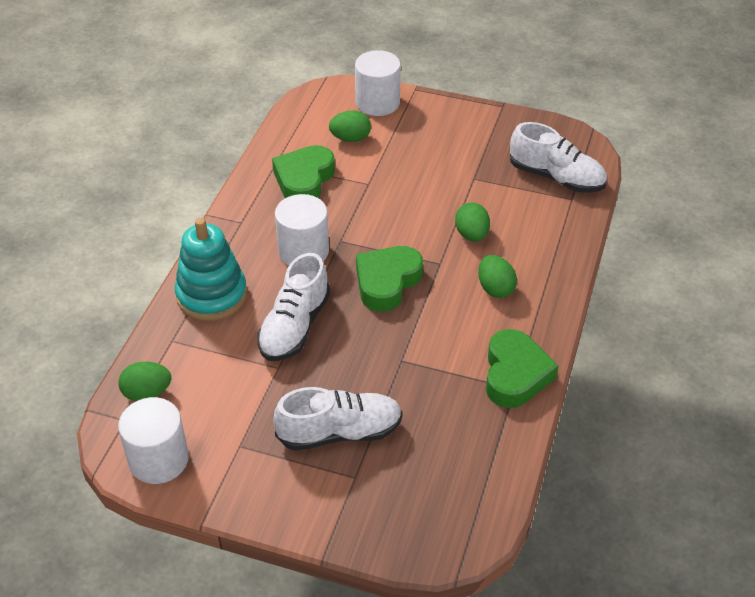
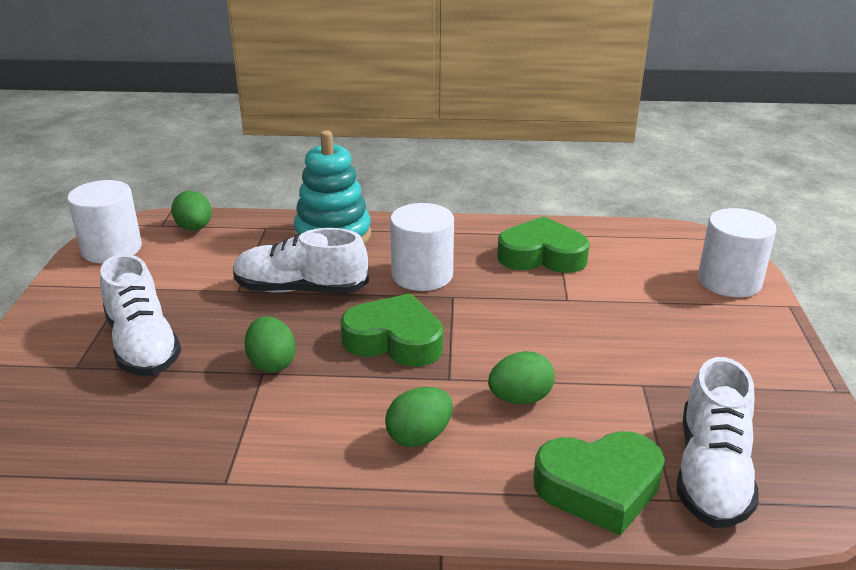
camera: 75 degrees right, 15 degrees down
(350, 138) = (640, 273): green egg -> green egg (272, 363)
(515, 374) = (251, 480): green heart -> green heart (599, 487)

